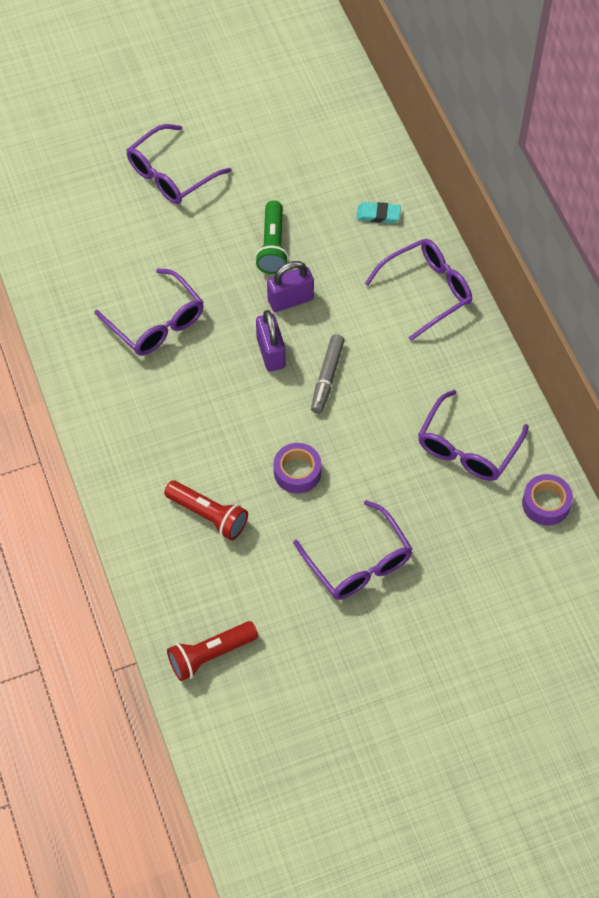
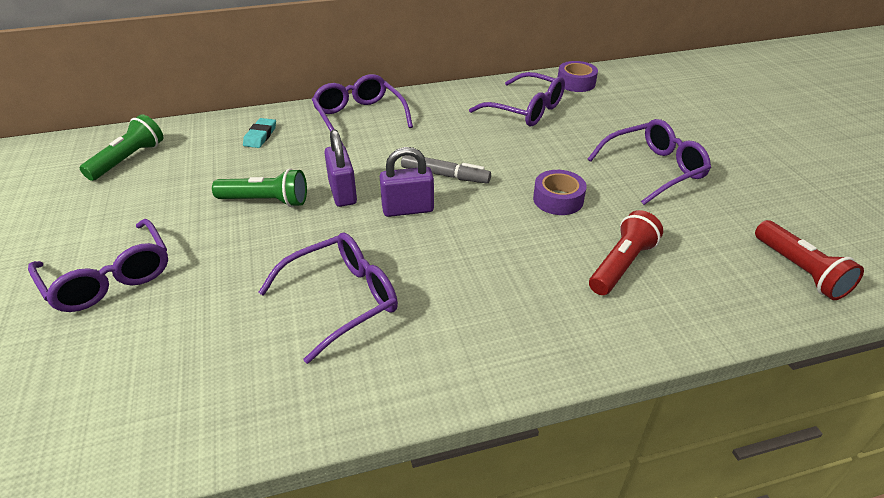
camera: 85 degrees left, 20 degrees down
(324, 127) = (129, 159): none -> green flashlight

